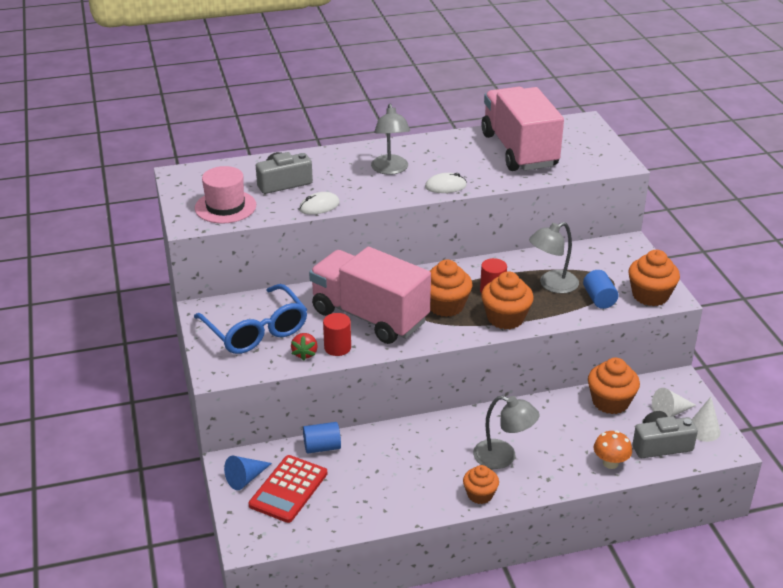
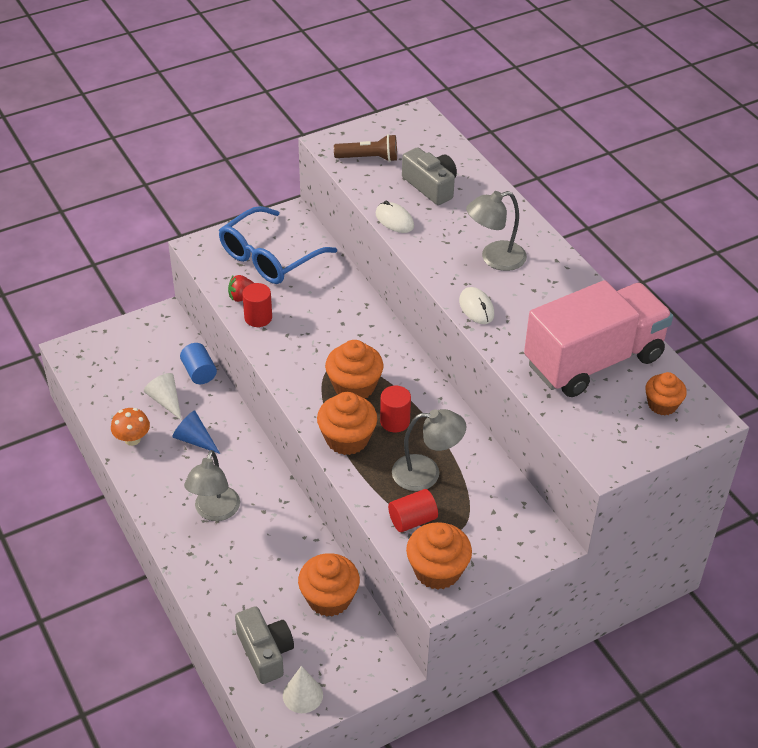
camera: 75 degrees right, 10 degrees up
(225, 207) = (369, 158): pink hat -> brown flashlight
(246, 478) = (147, 331): blue cone -> blue cone (194, 439)
(288, 489) = (138, 361): red calculator -> none
(369, 316) = (316, 331): pink truck -> none
(480, 494) = (156, 500): orange cupcake -> orange cupcake (662, 405)
(552, 285) = (426, 473): grey lamp -> grey lamp turned 135 degrees clockwise
(599, 299) = (412, 520): blue cylinder -> red cylinder
(610, 463) = (225, 606): orange mushroom -> orange mushroom (132, 439)
(670, 412) = (326, 659): white cone -> white cone (166, 401)

